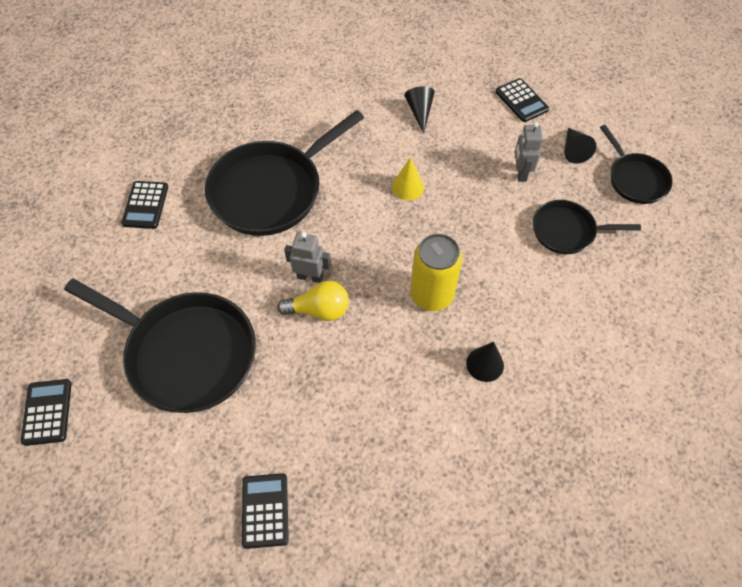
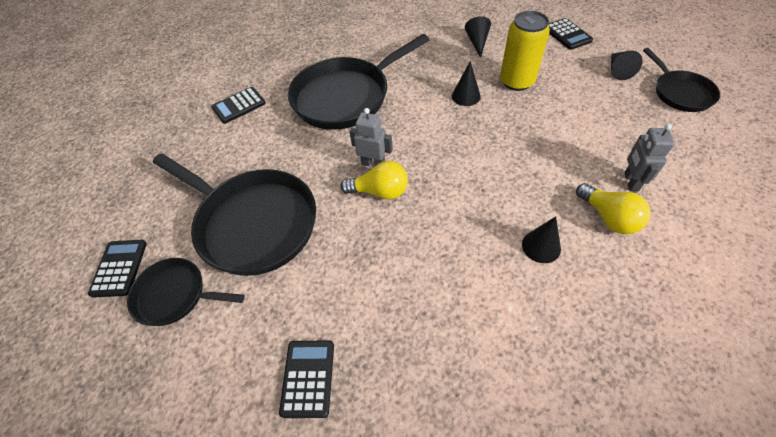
camera: 10 degrees right, 5 degrees down
(145, 205) = (239, 106): black calculator -> black calculator turned 45 degrees clockwise
(408, 187) = (466, 96): yellow cone -> black cone
(431, 295) = (487, 182): yellow can -> yellow can (516, 81)
(520, 173) = (569, 87): grey robot -> grey robot (630, 181)
(551, 330) = (608, 217): none -> yellow light bulb
(567, 231) = (617, 133): black pan -> black pan (175, 295)

